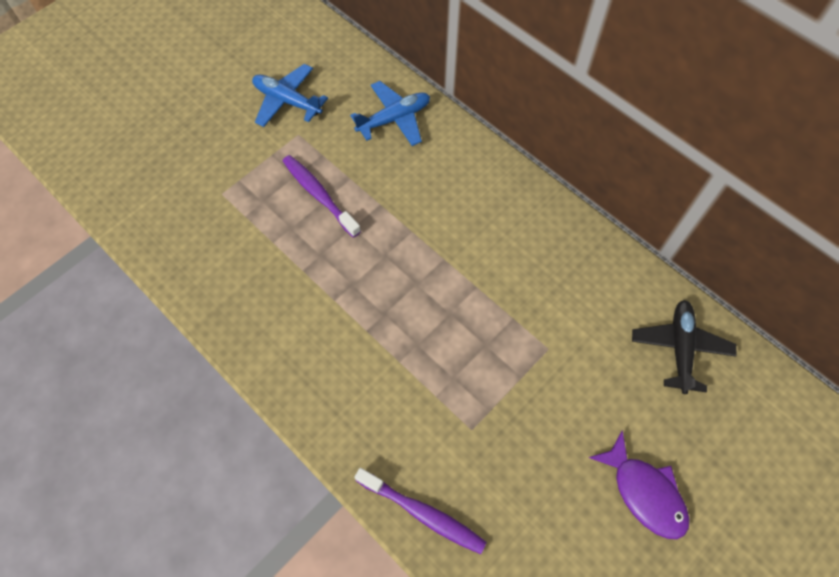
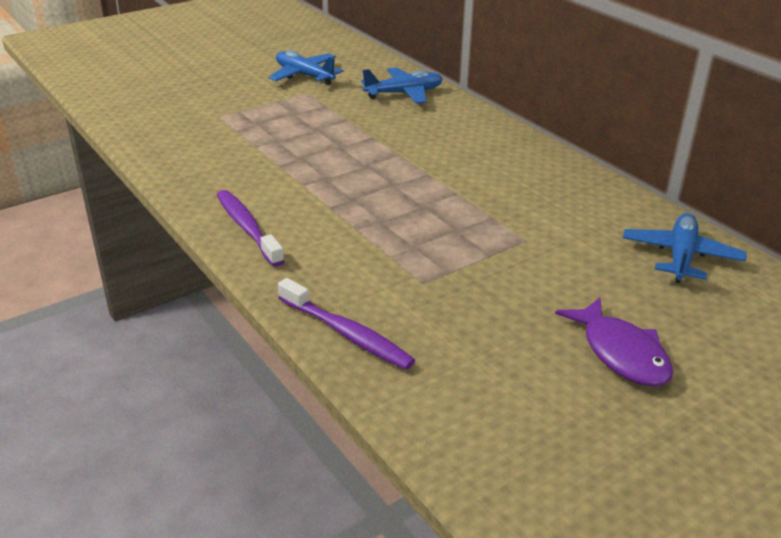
camera: 10 degrees right, 30 degrees down
(319, 195) = (313, 126): purple toothbrush -> purple toothbrush (247, 228)
(680, 348) = (680, 256): black plane -> blue plane

